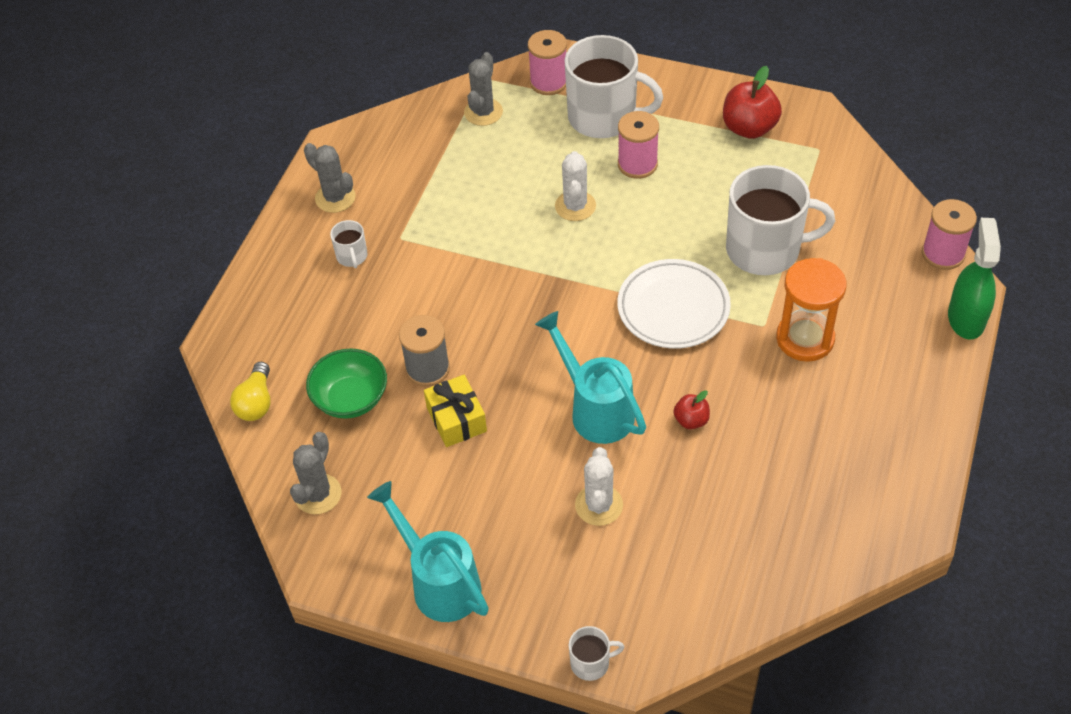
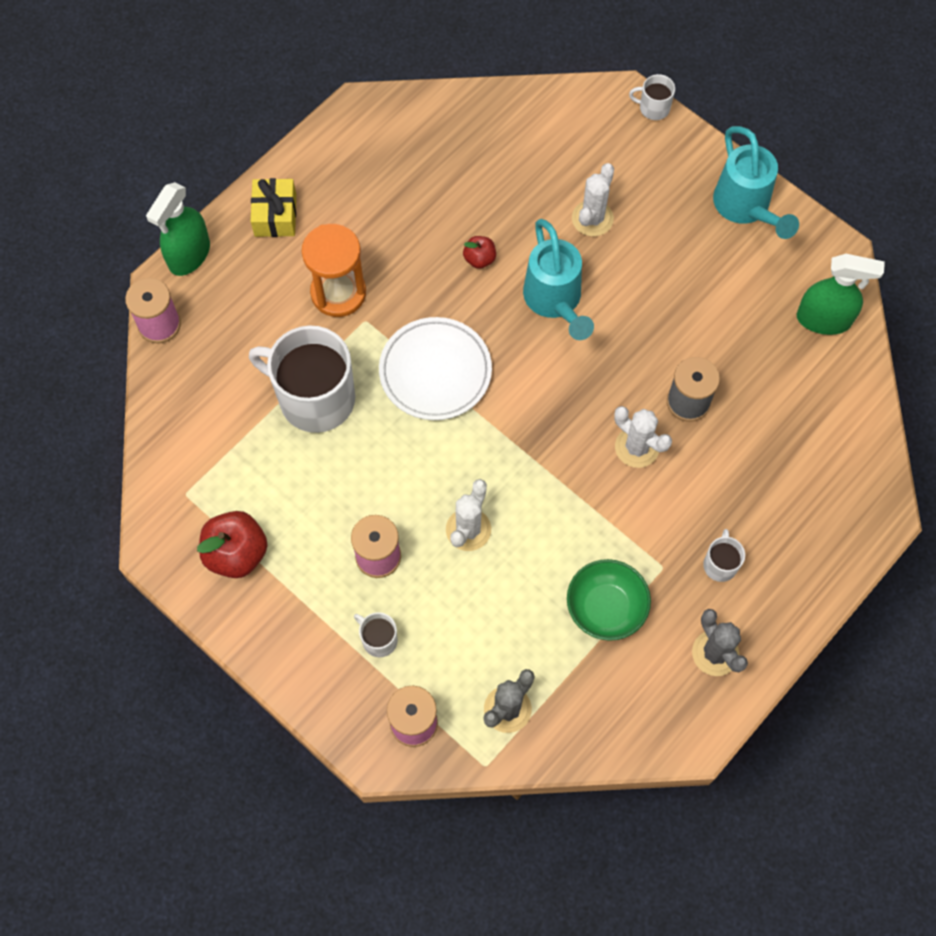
camera: 160 degrees left, 15 degrees up
(256, 402) = (858, 432): yellow light bulb -> none
(318, 494) = (824, 319): grey cactus -> green spray bottle
(351, 399) = (769, 400): green bowl -> green bowl (605, 608)
(456, 419) = (680, 341): yellow gift -> yellow gift (275, 215)
(460, 315) = (637, 447): none -> white cactus
(604, 117) = (378, 639): white mug -> white mug, size x0.44

